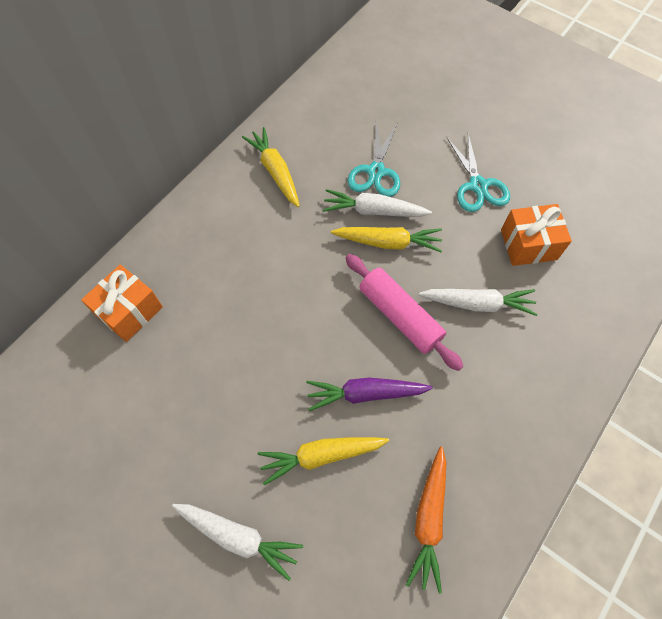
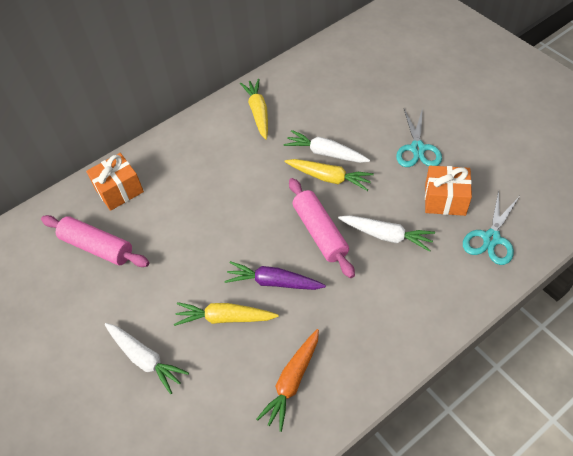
camera: 20 degrees right, 10 degrees down
(125, 396) = (97, 247): none -> pink rolling pin
(376, 171) = (337, 125): turquoise scissors -> turquoise scissors (491, 238)

